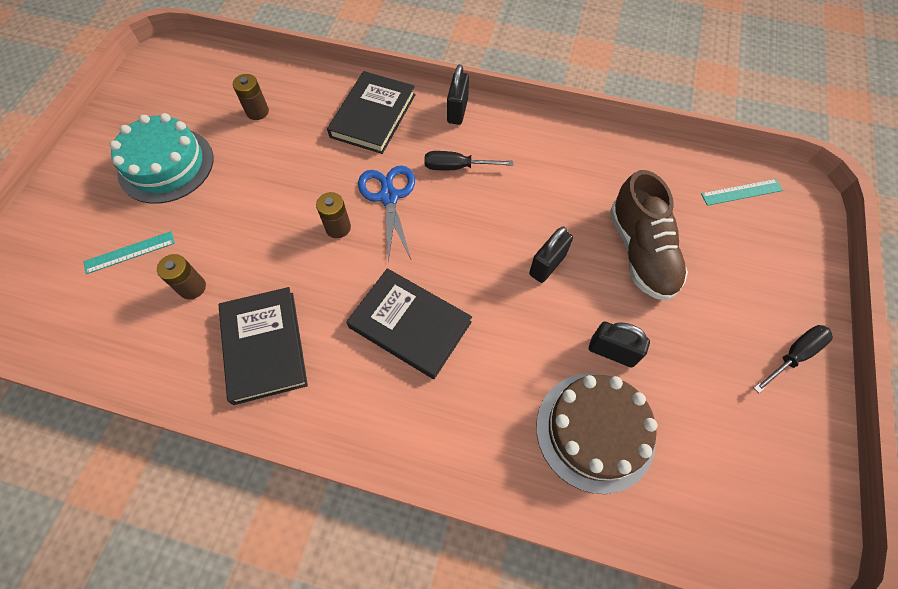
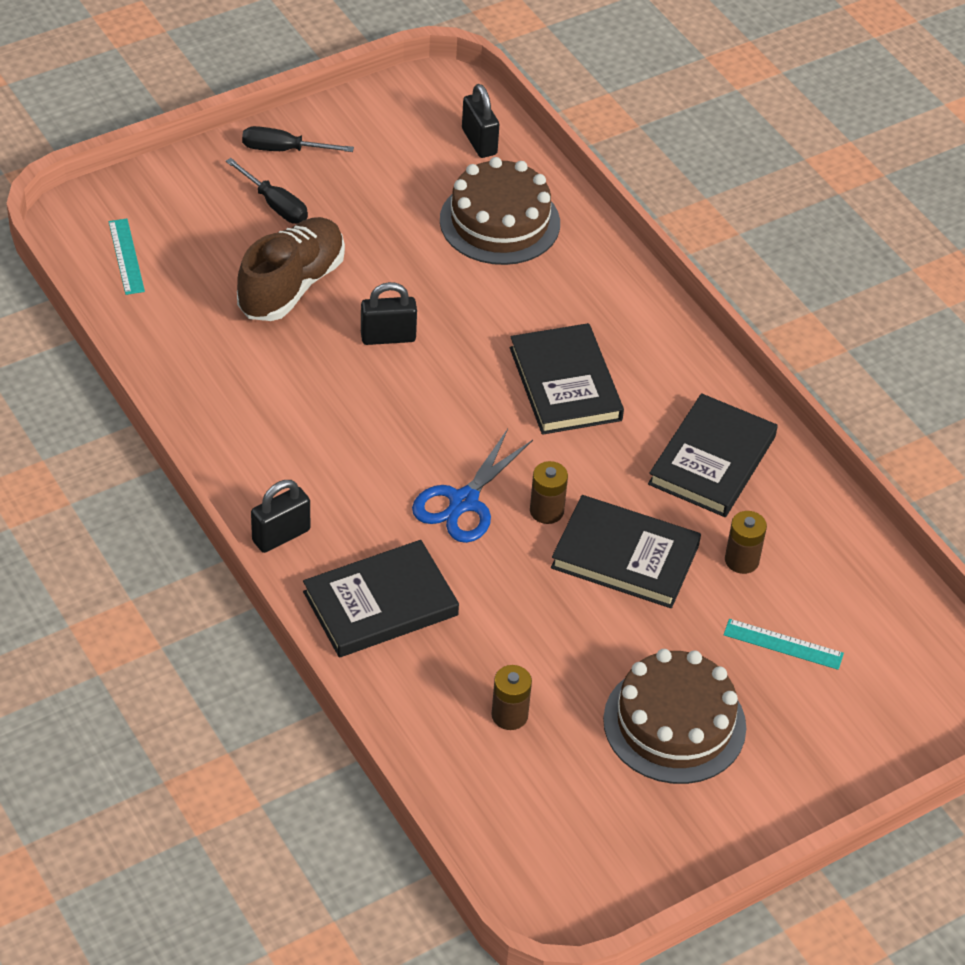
camera: 140 degrees left, 15 degrees down
(166, 165) = (674, 723): turquoise cake -> brown cake
(267, 235) = (625, 556): none -> black book
(457, 167) = (359, 478): black screwdriver -> black screwdriver (275, 205)
(612, 352) = (419, 249): black padlock -> black padlock (479, 142)
(741, 192) = (126, 256): turquoise ruler -> turquoise ruler turned 45 degrees clockwise

